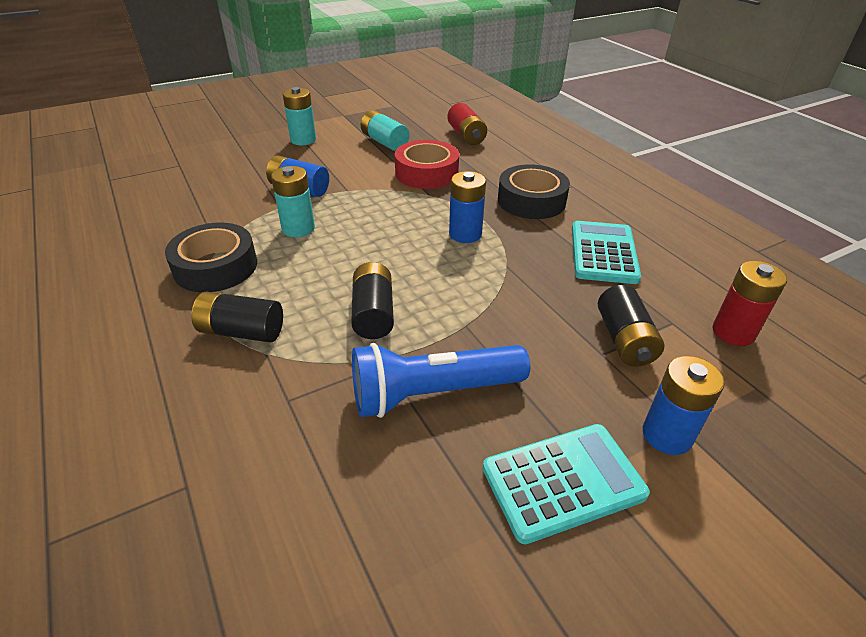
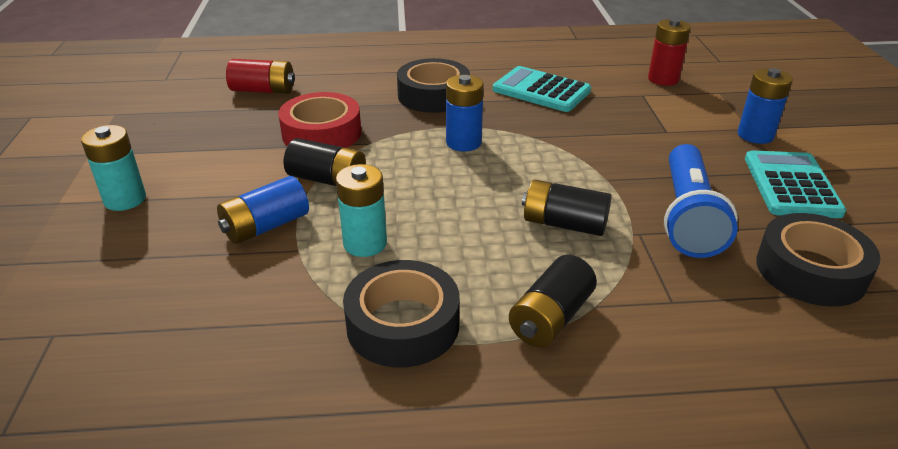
camera: 65 degrees left, 5 degrees down
(382, 509) = (810, 271): none -> black tape
(384, 142) = (213, 141): turquoise battery -> none
(624, 340) = (655, 118): black battery -> black battery (327, 180)

